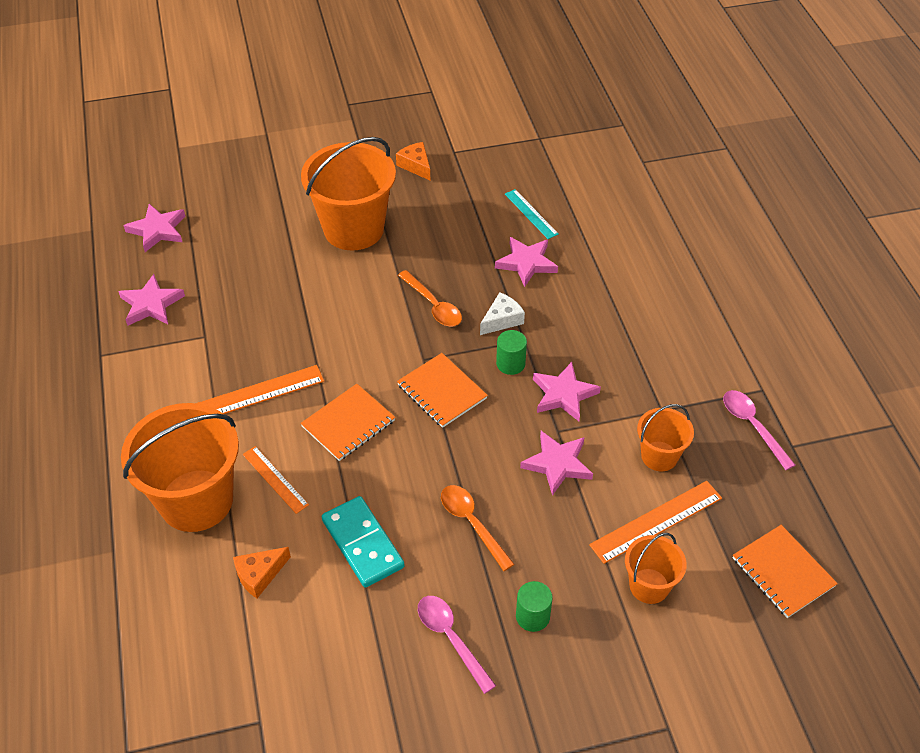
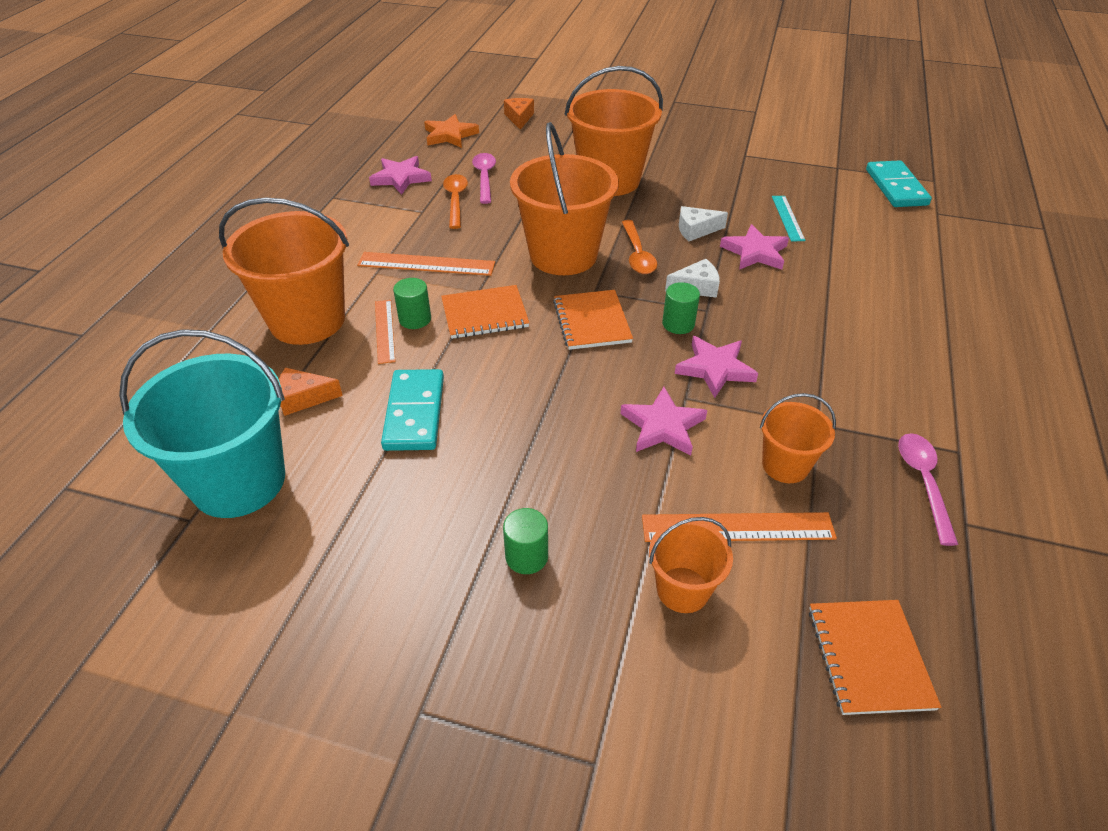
camera: 30 degrees right, 5 degrees down
(158, 230) = (450, 135): pink star -> orange star
(270, 671) = (238, 481): none -> turquoise bucket
(292, 456) = (415, 319): none -> green cylinder
(371, 332) = (563, 255): none -> orange bucket
(416, 165) = (701, 154): orange cheese -> orange cheese (519, 118)
(451, 638) = (426, 535): pink spoon -> pink spoon (484, 177)
(465, 258) = (696, 230): none -> white cheese
(472, 523) = (532, 441): orange spoon -> orange spoon (455, 200)
(597, 144) = (896, 187): none -> turquoise domino

